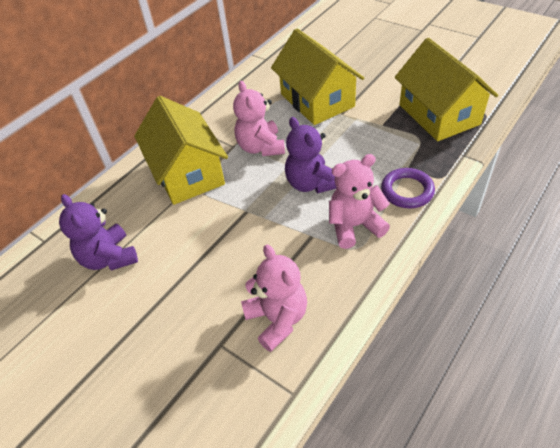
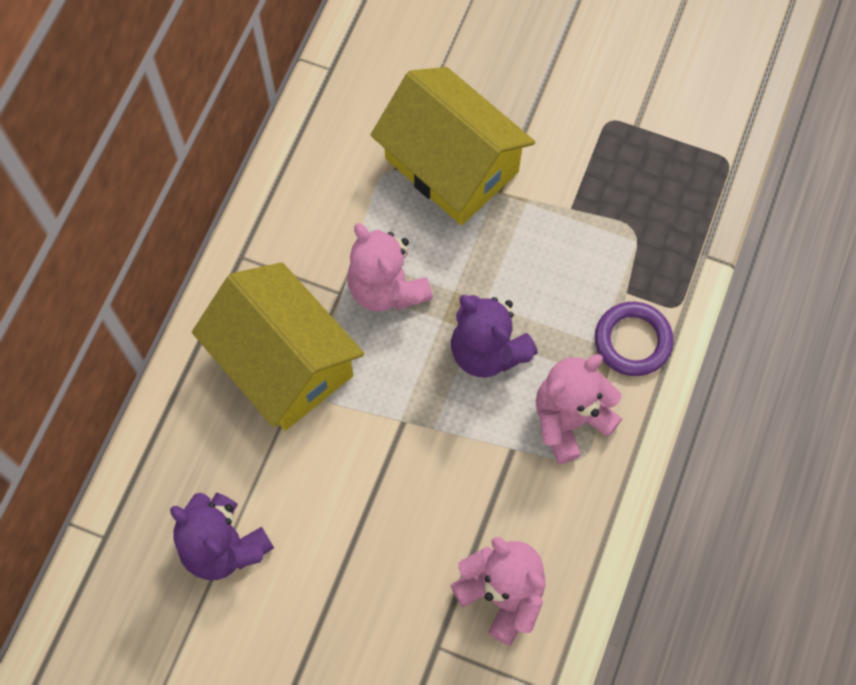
camera: 20 degrees left, 20 degrees up
(439, 114) = (656, 172): yellow house -> none

